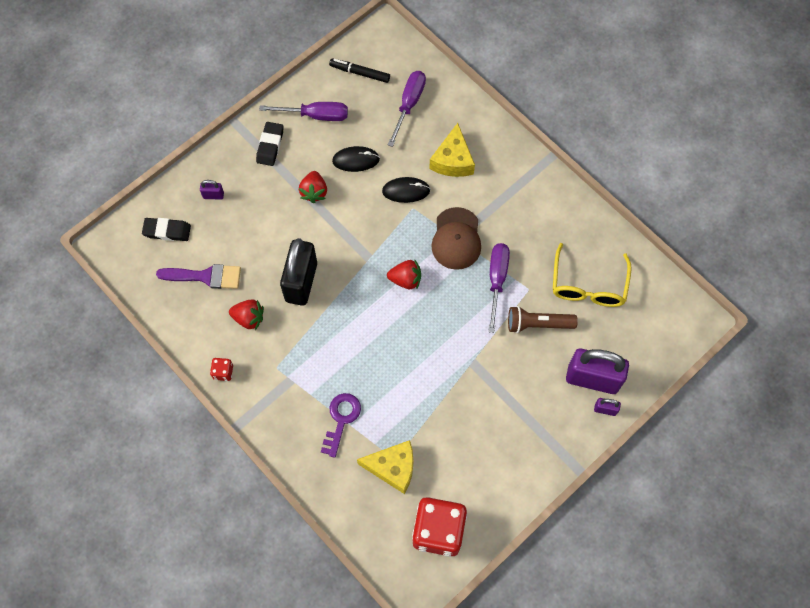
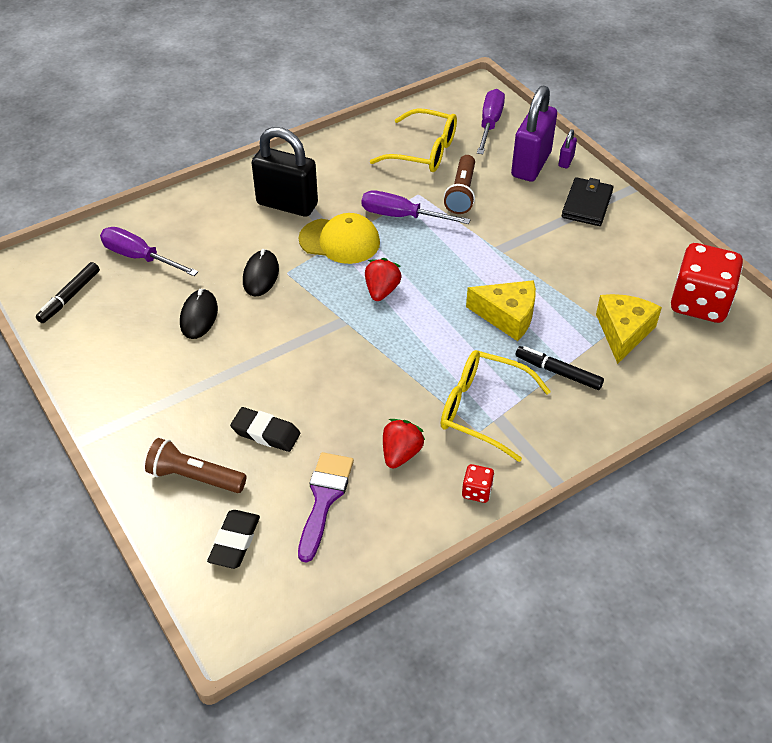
camera: 80 degrees left, 20 degrees down
(213, 195) = (194, 477): purple padlock -> brown flashlight
(270, 146) = (139, 402): black eraser -> black eraser (266, 433)
(296, 367) = (482, 409): none -> yellow glasses
(301, 282) = (360, 391): black padlock -> black padlock (287, 204)
(314, 192) = (230, 363): red strawberry -> none
(315, 115) = (113, 348): purple screwdriver -> purple screwdriver (489, 124)
(341, 419) = (558, 372): purple key -> black marker
(453, 160) = (234, 230): yellow cheese -> yellow cheese (507, 316)
(456, 239) = (340, 241): brown cap -> yellow cap
(547, 431) = (587, 204): none -> black wallet

